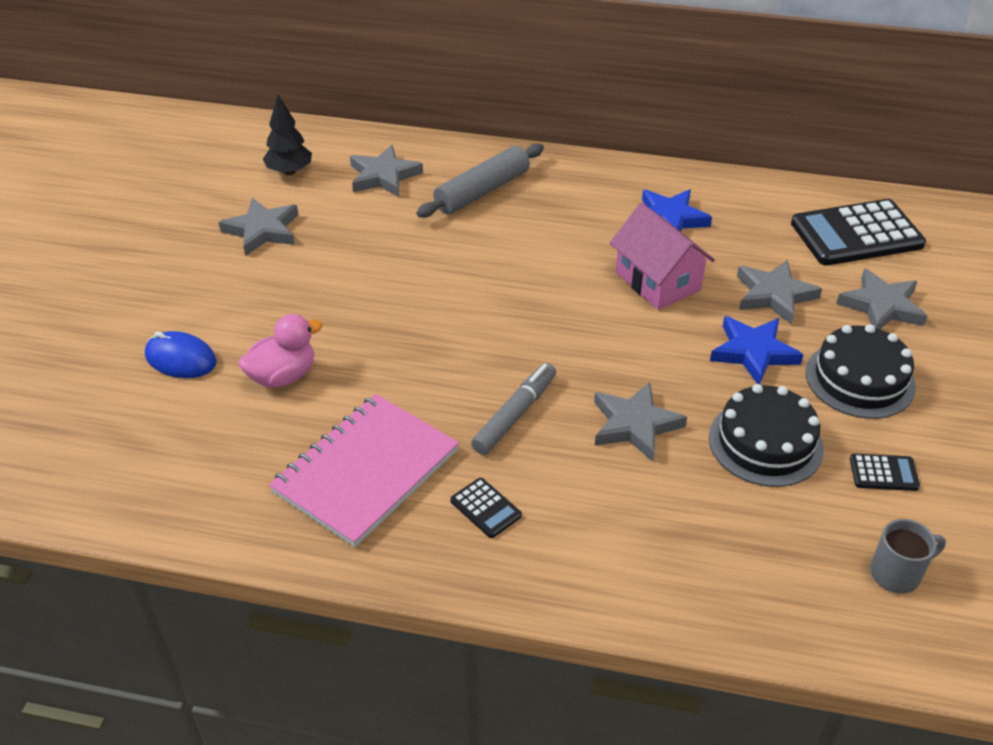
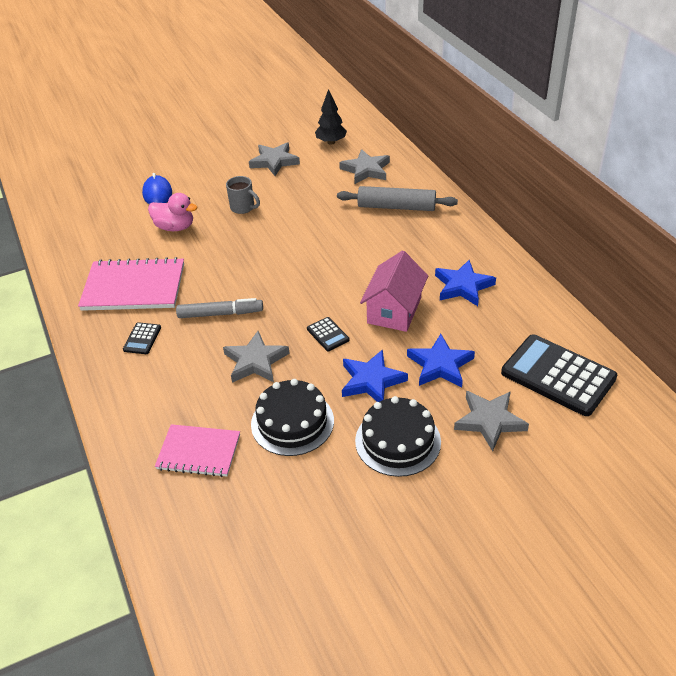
camera: 55 degrees right, 0 degrees up
(748, 544) = (199, 452): none -> pink notebook
(774, 295) = (440, 365): grey star -> blue star
(883, 473) = (316, 489): black calculator -> black calculator (328, 334)
(897, 574) = (229, 531): grey mug -> grey mug (243, 208)

